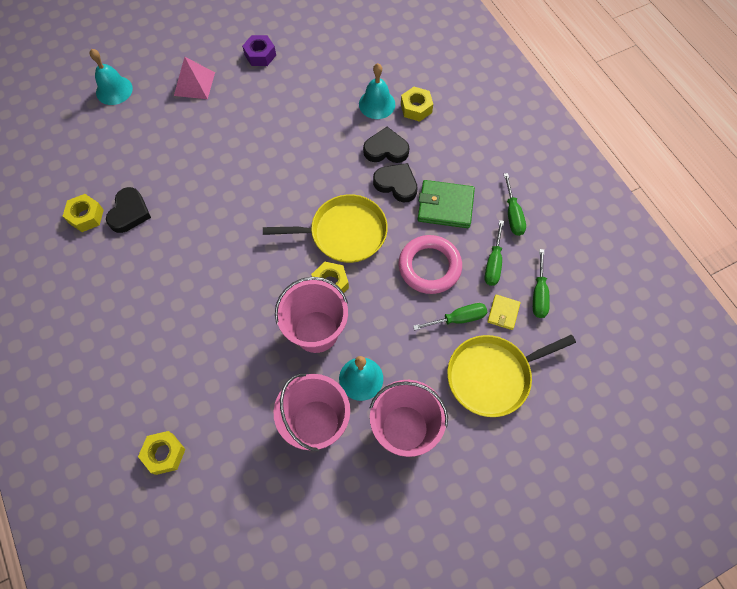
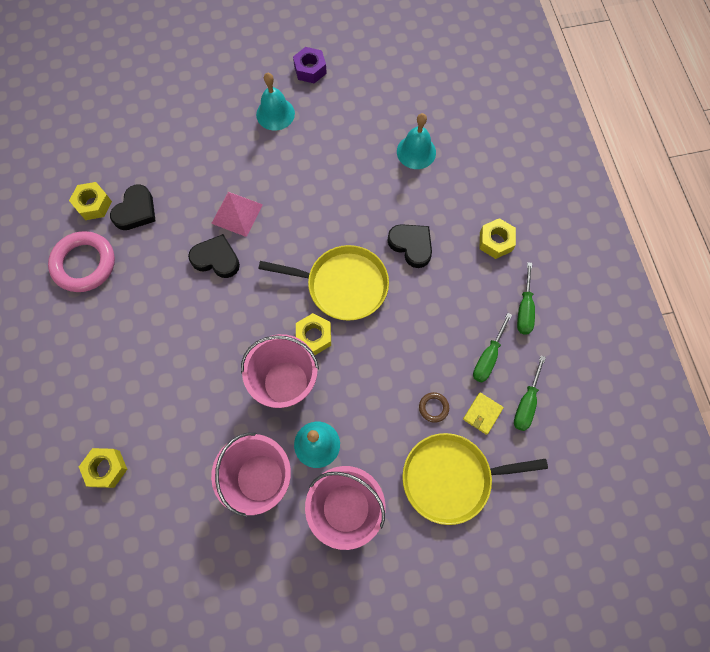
camera: 15 degrees right, 5 degrees up
(114, 90) = (154, 75): turquoise bell -> turquoise bell (275, 114)
(194, 83) = (235, 86): pink pyramid -> pink pyramid (237, 213)
(386, 149) = (411, 204): black heart -> black heart (216, 259)
(416, 108) = (456, 166): yellow nut -> yellow nut (495, 241)
(429, 266) = (420, 344): pink ring -> pink ring (84, 264)
(445, 206) = (456, 282): green wallet -> none
(458, 319) = (433, 407): green screwdriver -> brown ring

